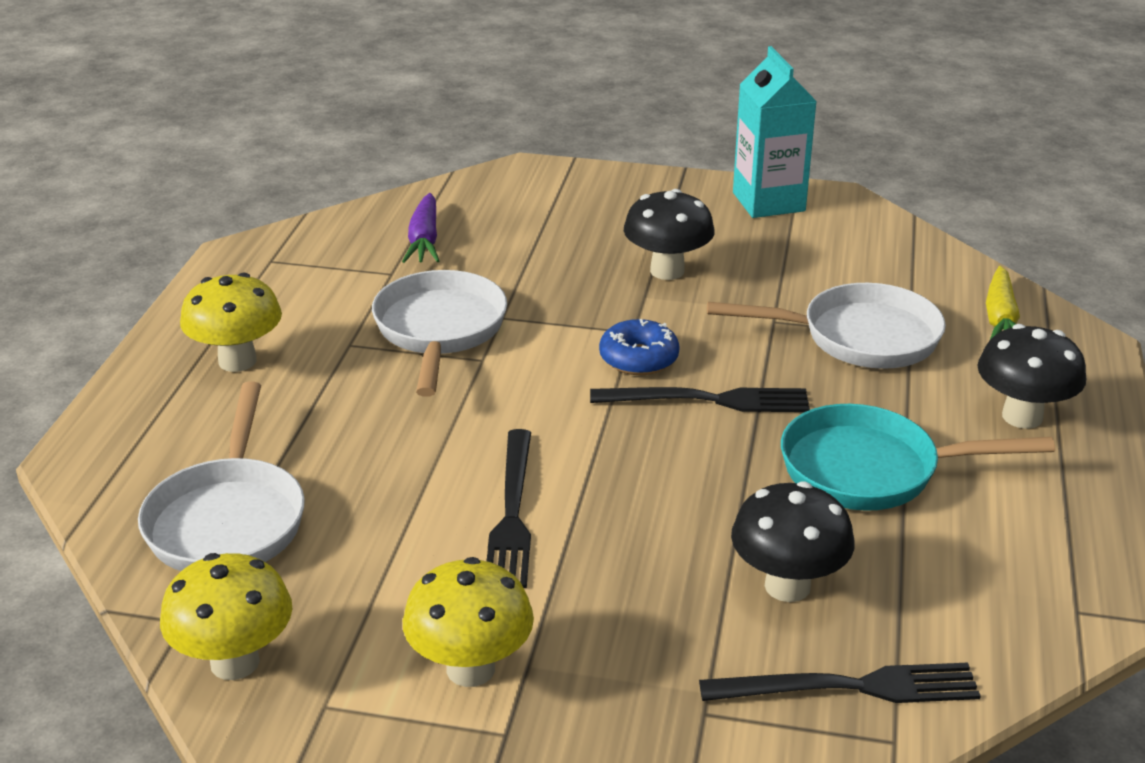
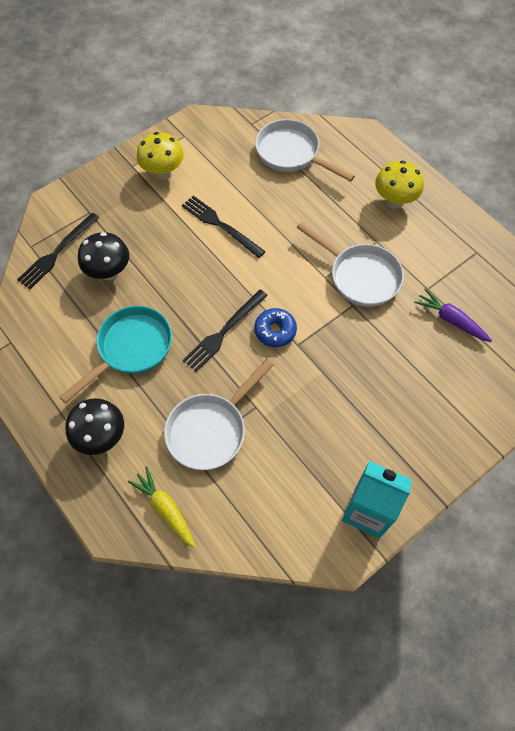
camera: 130 degrees right, 30 degrees up
(235, 662) = (221, 126): yellow mushroom -> none
(667, 271) = (336, 399): black mushroom -> none

